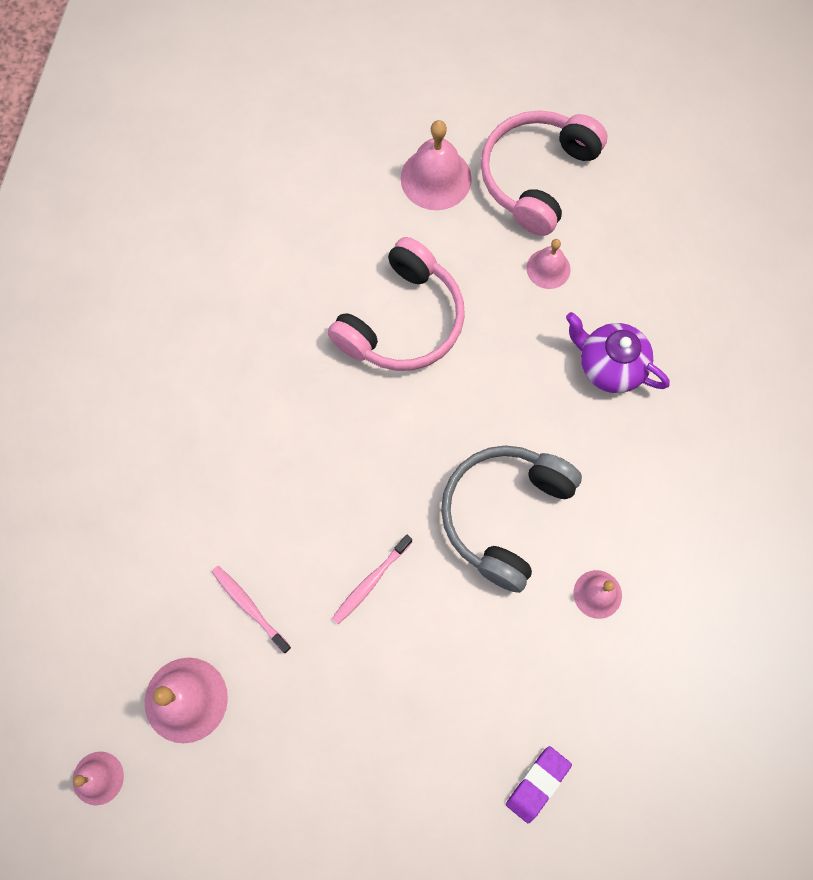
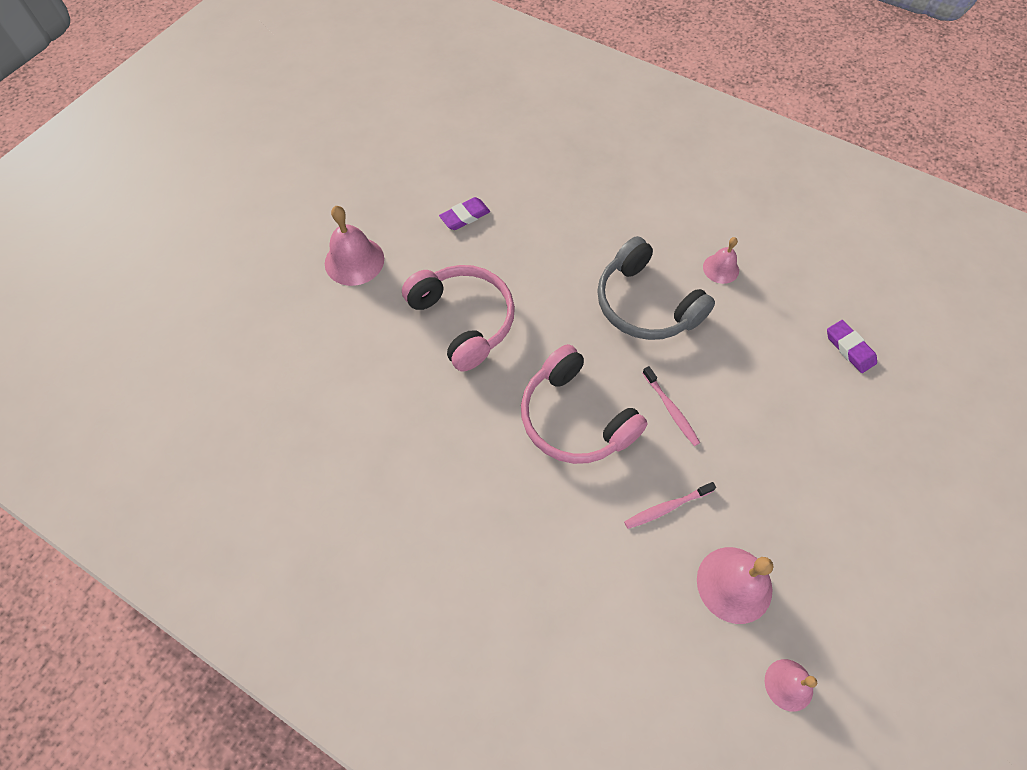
camera: 70 degrees left, 10 degrees down
(536, 176) = (388, 199): pink headphones -> pink headphones (574, 418)
(548, 268) = (465, 216): pink bell -> purple eraser
(609, 366) = (556, 206): purple teapot -> none

